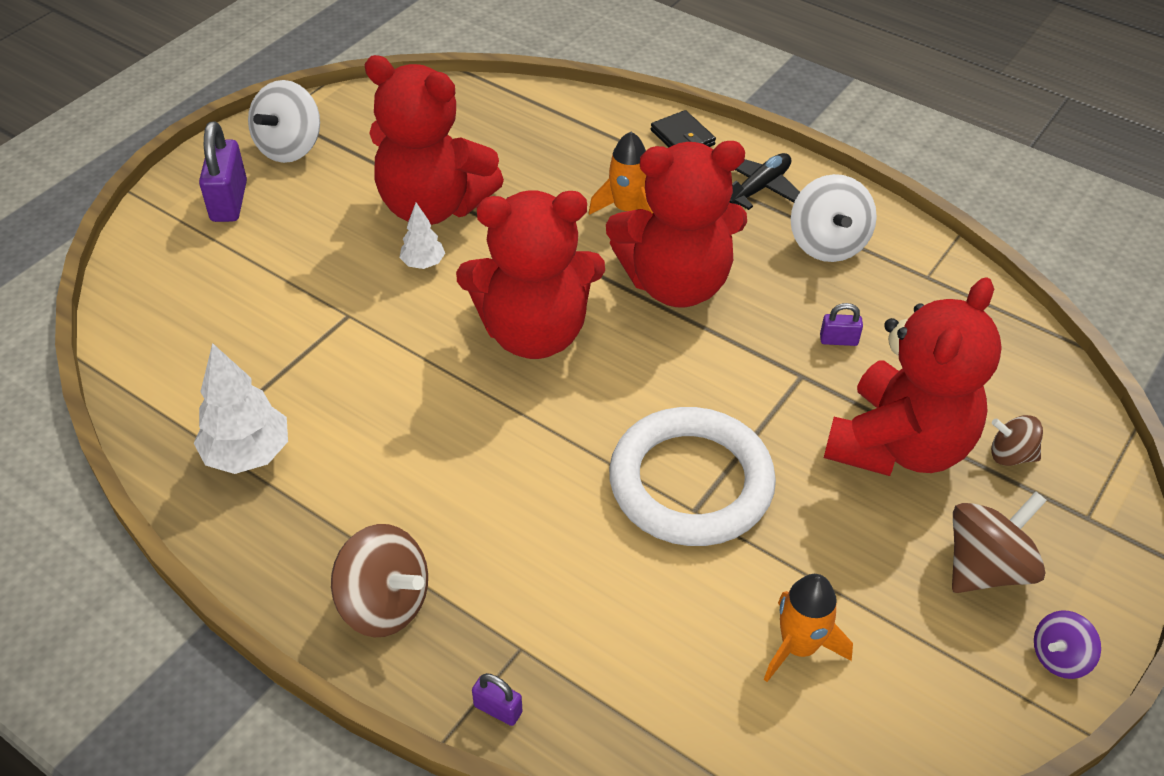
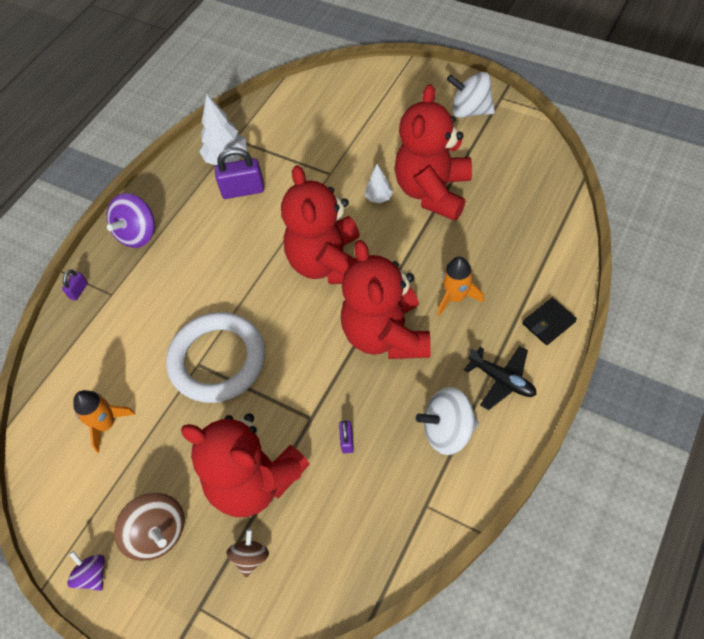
camera: 90 degrees right, 10 degrees up
(229, 201) = (413, 98): purple padlock -> purple padlock (243, 190)
(384, 603) = (138, 234): brown spinning top -> purple spinning top

